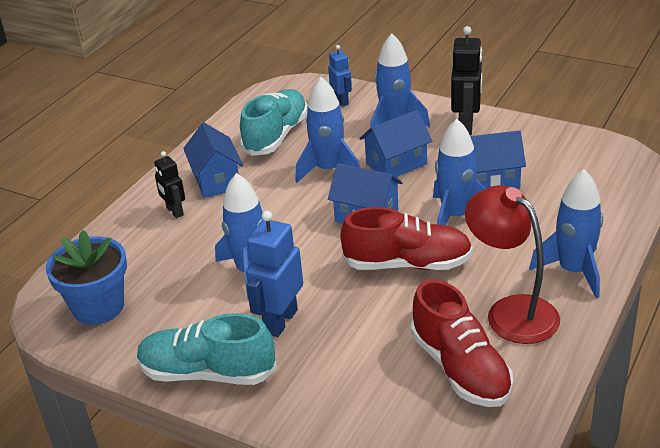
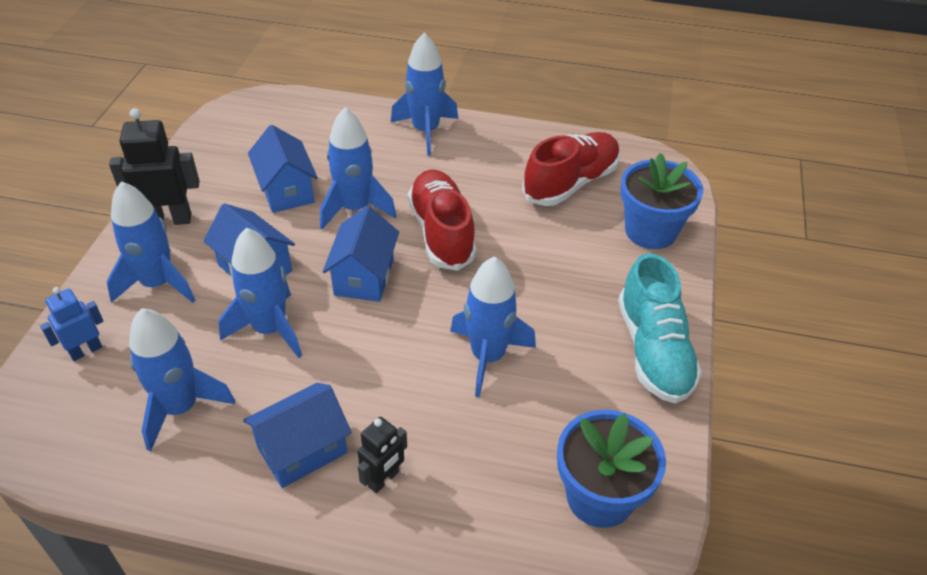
camera: 110 degrees left, 10 degrees up
(276, 136) = (180, 407): turquoise shoe -> blue rocket
(280, 321) = (558, 311): blue robot -> none
(362, 416) = (650, 231): none -> blue flower pot
(511, 311) = (490, 161): red lamp -> none

